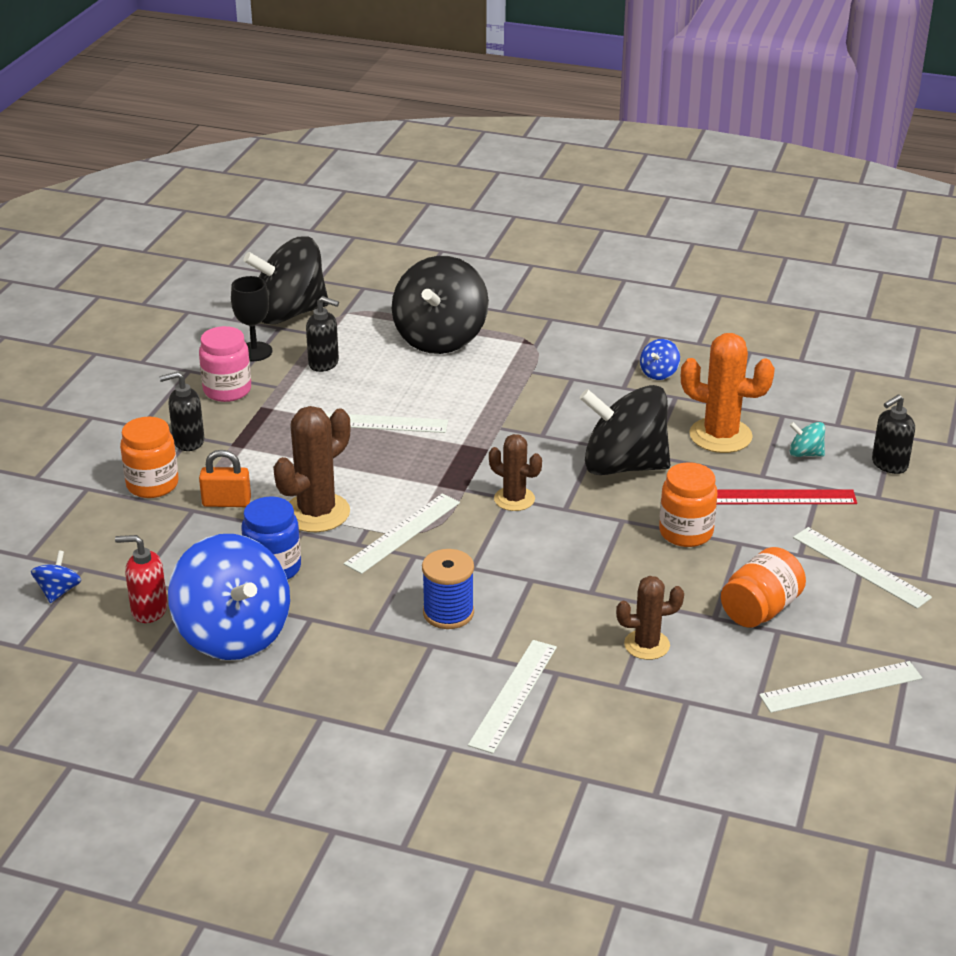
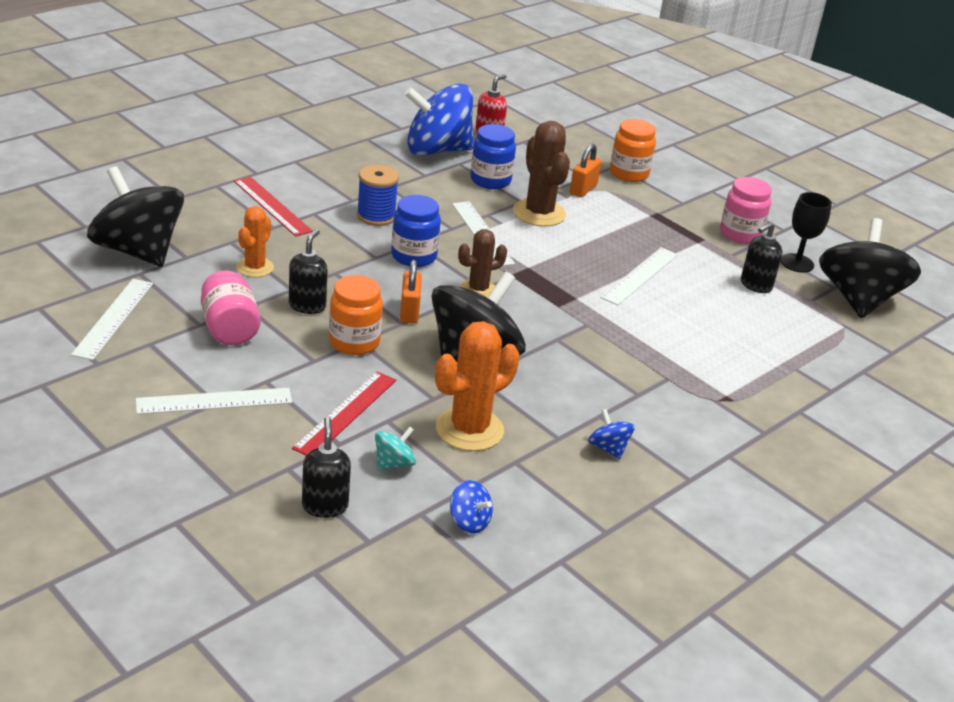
camera: 115 degrees right, 0 degrees up
(58, 591) = (536, 119): blue spinning top -> blue spinning top (469, 522)
(188, 441) = (675, 200): black soap dispenser -> black soap dispenser (307, 306)
(440, 338) = (764, 355): black spinning top -> black spinning top (138, 251)
(500, 557) = (414, 256): none -> blue jar
(513, 695) = (272, 206): white ruler -> red ruler
(600, 522) = (409, 312): none -> orange padlock
(647, 645) = (255, 267): brown cactus -> orange cactus
(760, 609) = (229, 328): orange jar -> pink jar

